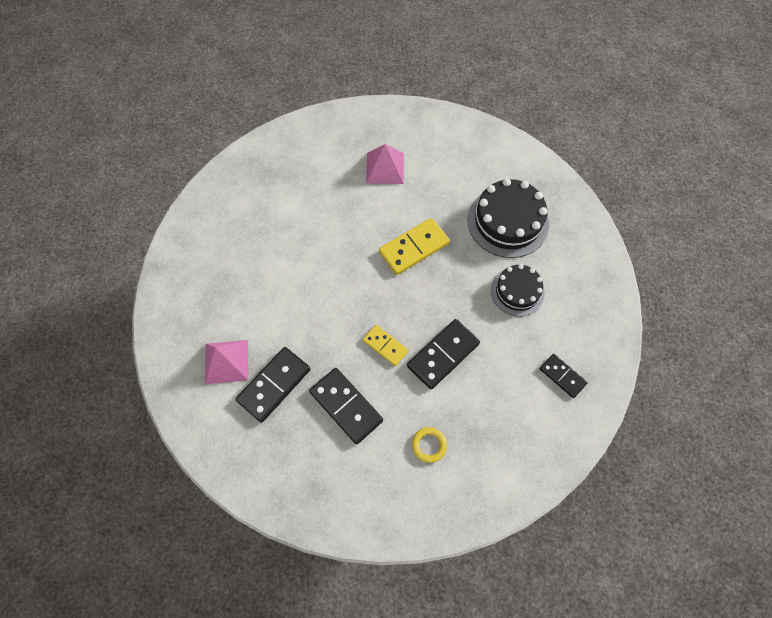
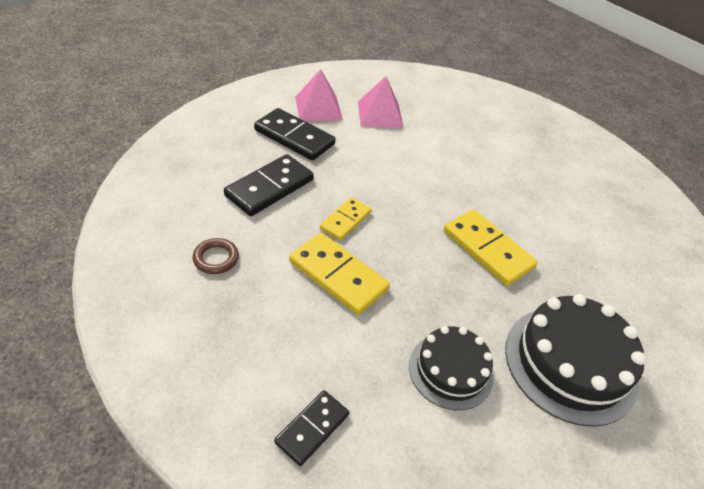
camera: 80 degrees right, 20 degrees down
(385, 168) = (595, 223): pink pyramid -> pink pyramid (380, 114)
(429, 445) = (216, 258): yellow ring -> brown ring
(443, 355) = (338, 275): black domino -> yellow domino

